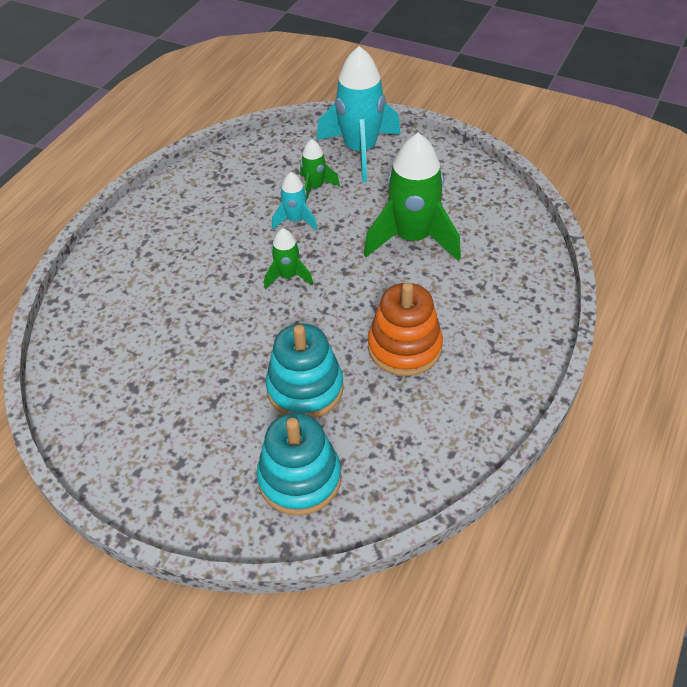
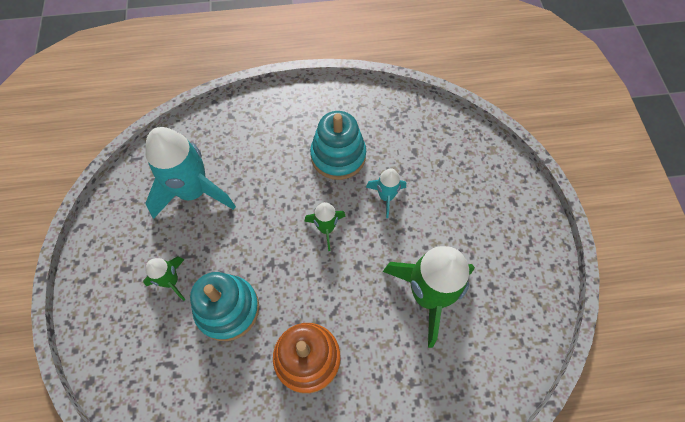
camera: 55 degrees right, 15 degrees up
(299, 479) = (148, 355): turquoise stacking toy -> turquoise stacking toy (338, 156)
(315, 187) = (431, 187): green rocket -> green rocket (171, 281)
(360, 151) = (499, 193): turquoise rocket -> turquoise rocket (193, 192)

